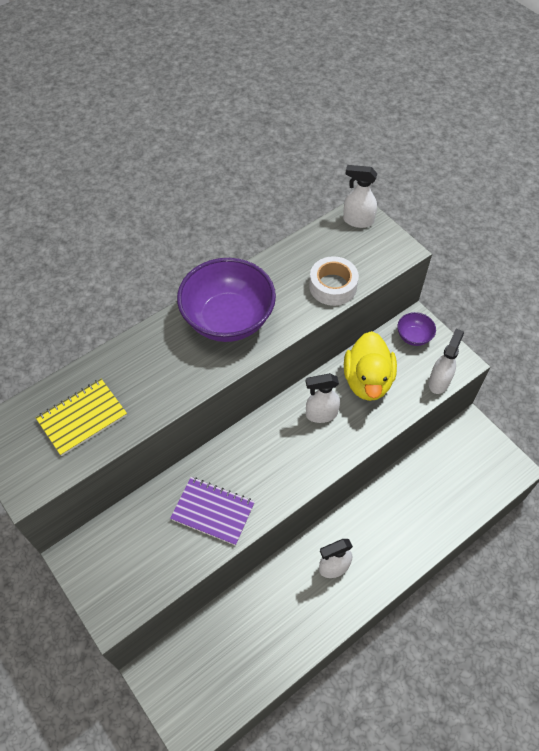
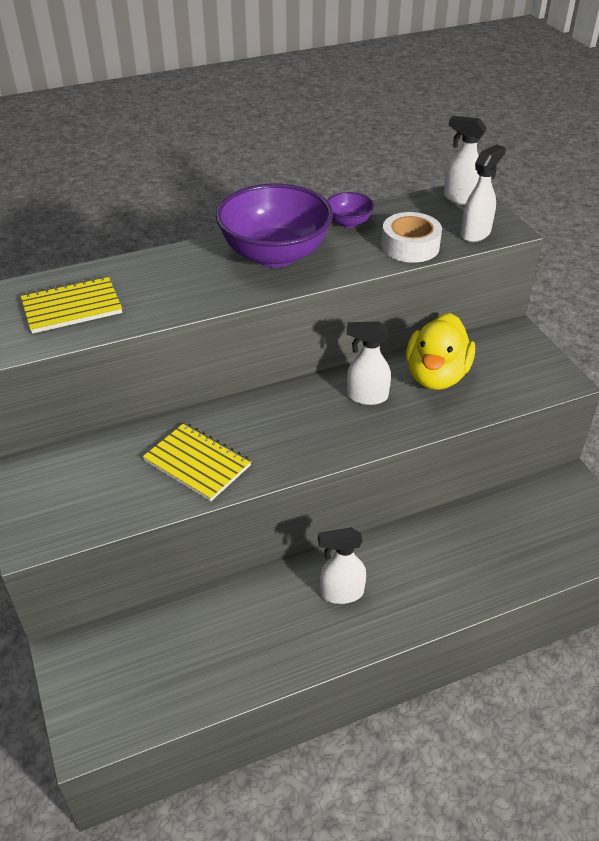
camera: 15 degrees right, 15 degrees down
(213, 511) = (197, 463): purple notebook -> yellow notebook
(414, 336) = (509, 345): purple bowl -> purple bowl (348, 222)
(439, 381) = (529, 392): white spray bottle -> white spray bottle (476, 233)

